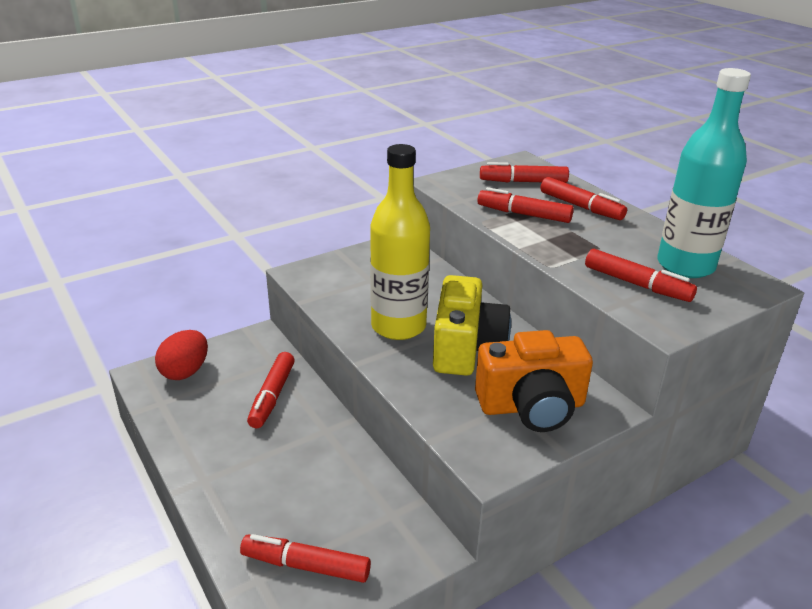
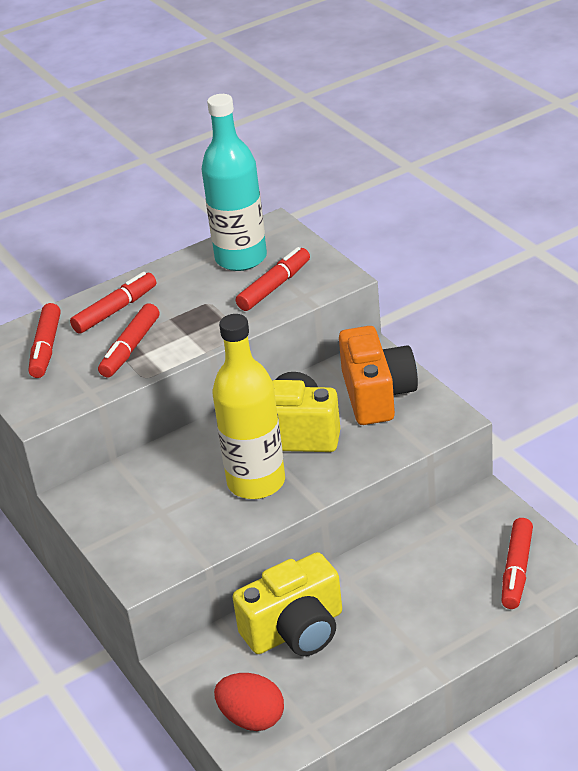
camera: 85 degrees left, 5 degrees up
(272, 396) = (296, 630): red marker -> yellow camera

